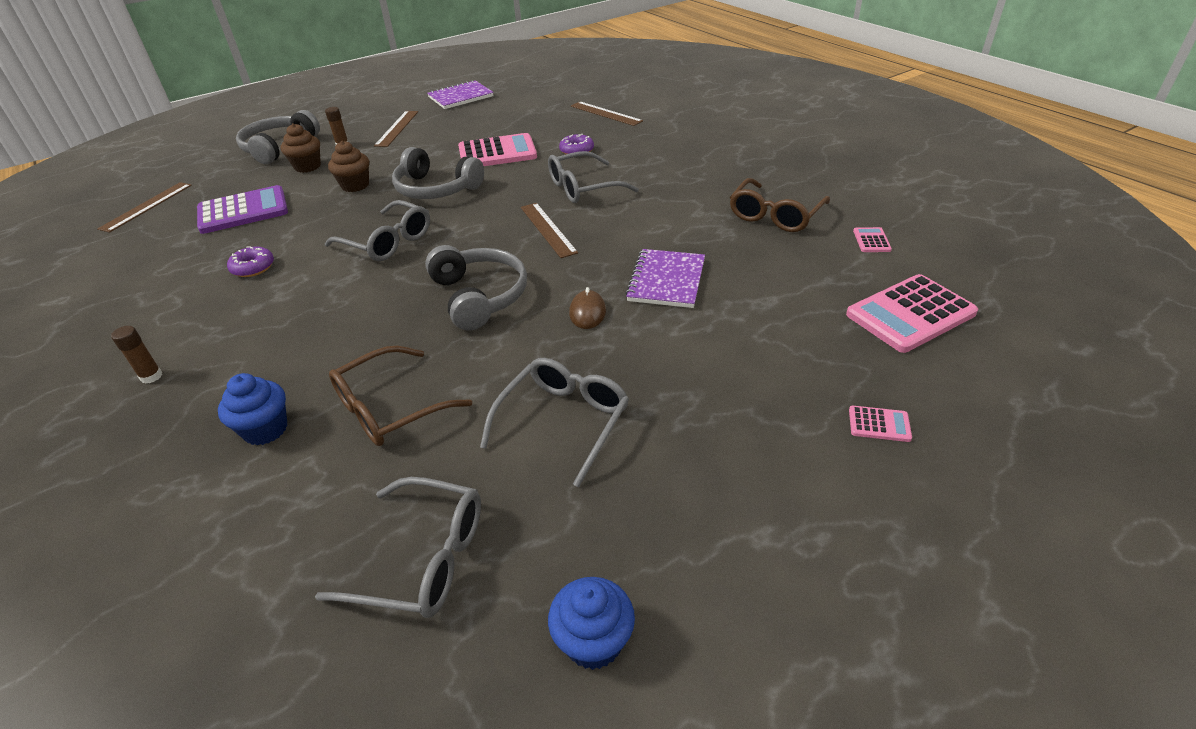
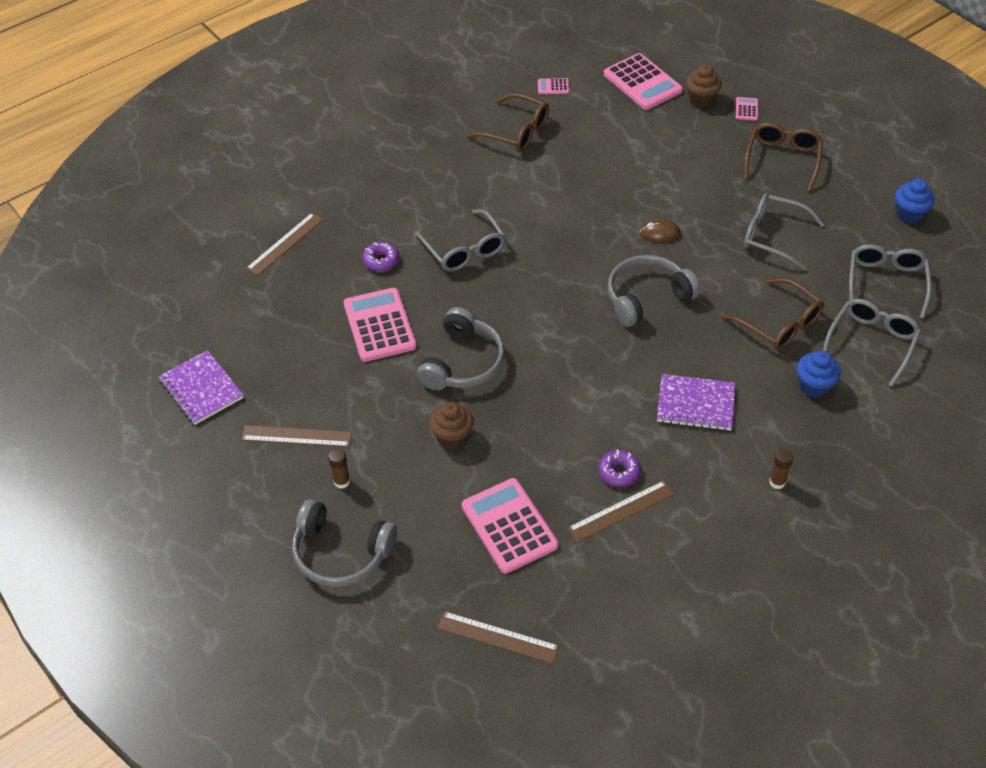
camera: 95 degrees left, 10 degrees up
(243, 211) = (509, 526): purple calculator -> pink calculator
(307, 166) = (400, 500): brown cupcake -> brown cupcake (701, 99)
(387, 242) = (568, 378): grey glasses -> grey glasses (871, 343)
(548, 229) = (542, 267): brown ruler -> brown ruler (621, 511)
(666, 280) = (614, 193): purple notebook -> purple notebook (695, 404)
(748, 456) = (782, 159): none -> brown glasses

